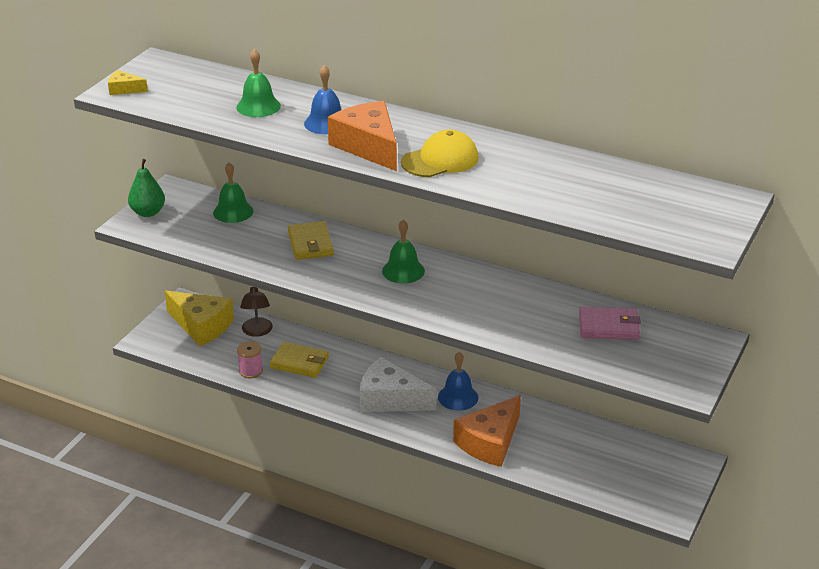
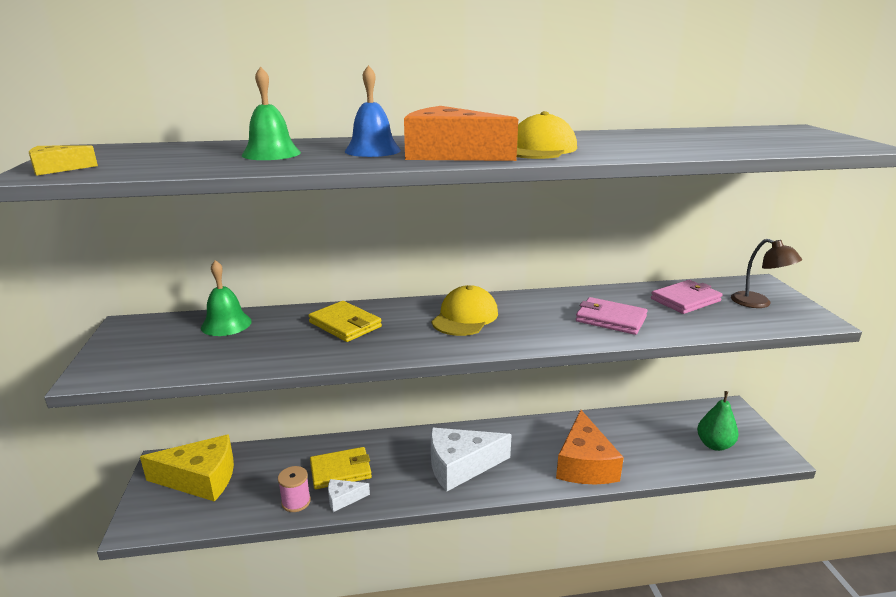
camera: 35 degrees left, 10 degrees down
(148, 212) = (114, 355): green pear -> green pear (714, 445)
(257, 332) = (269, 459): brown lamp -> brown lamp (758, 303)
(283, 383) = (343, 499): none -> white cheese
(403, 271) = (465, 317): green bell -> yellow cap
(458, 397) = (514, 438): blue bell -> none
(513, 318) = (610, 319): none -> pink wallet

